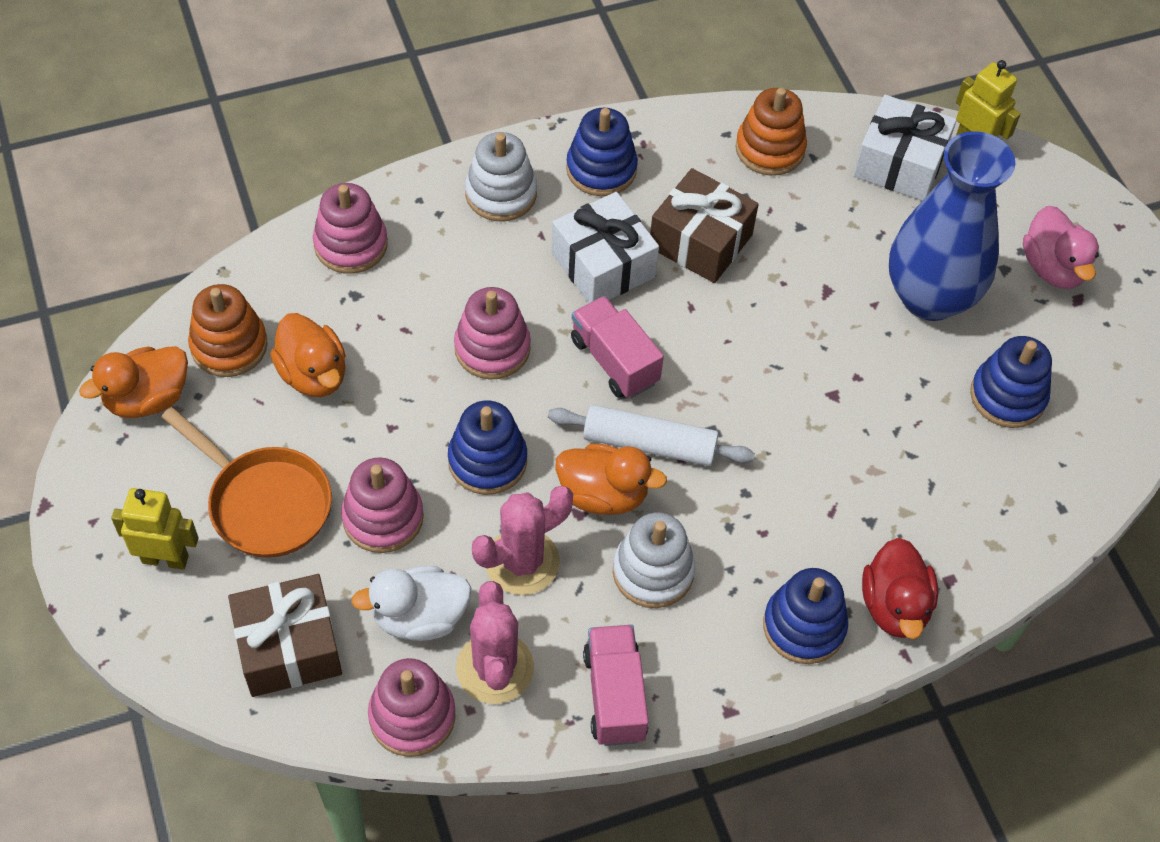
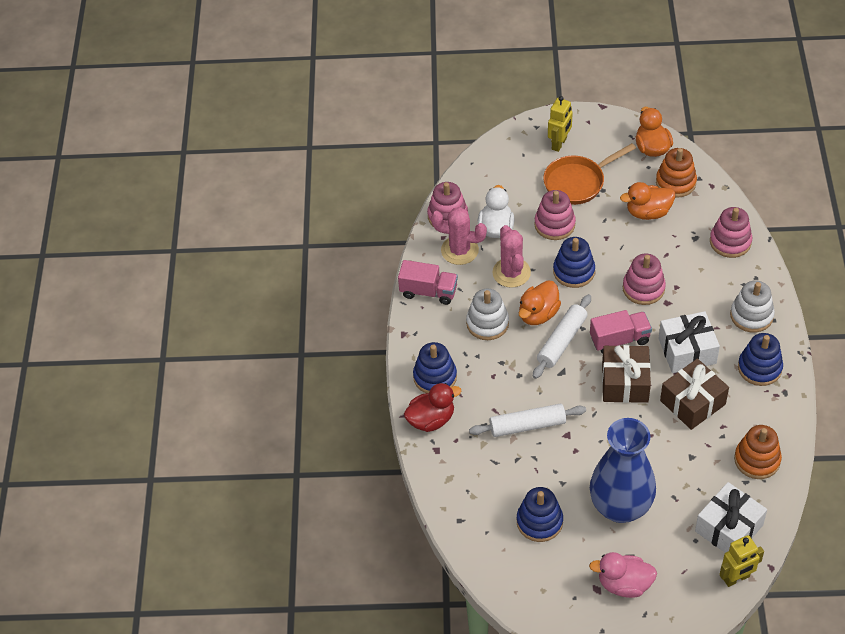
camera: 115 degrees right, 5 degrees down
(289, 647) = (498, 179): brown gift -> brown gift (625, 382)
(840, 455) = (527, 425): none -> white rolling pin
(894, 606) = (431, 419): red duck -> red duck turned 135 degrees clockwise

